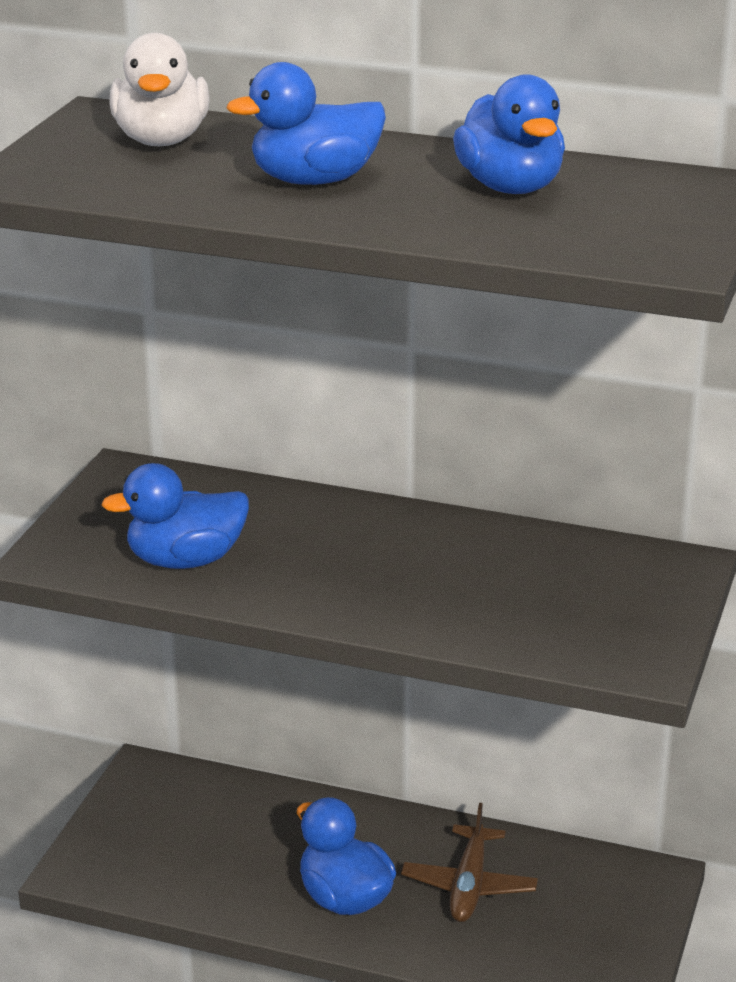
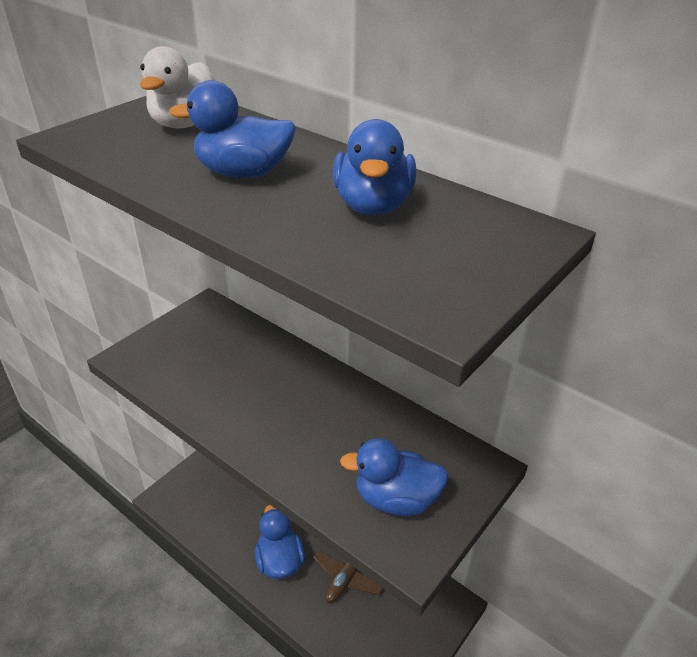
camera: 20 degrees right, 10 degrees up
(185, 561) = (193, 379): blue duck -> blue duck (396, 499)

